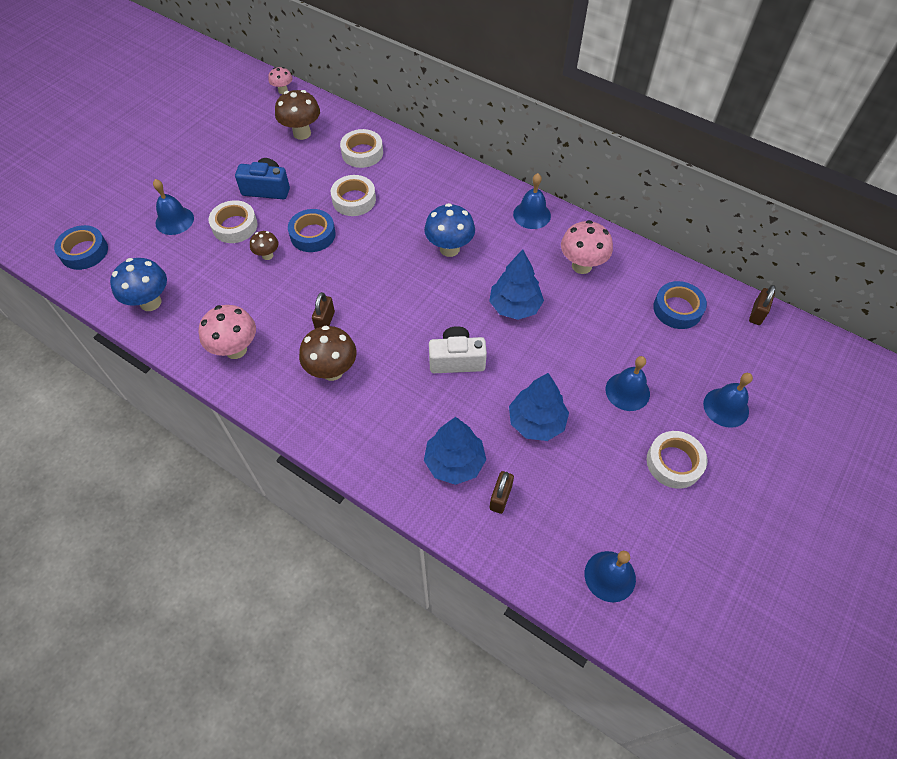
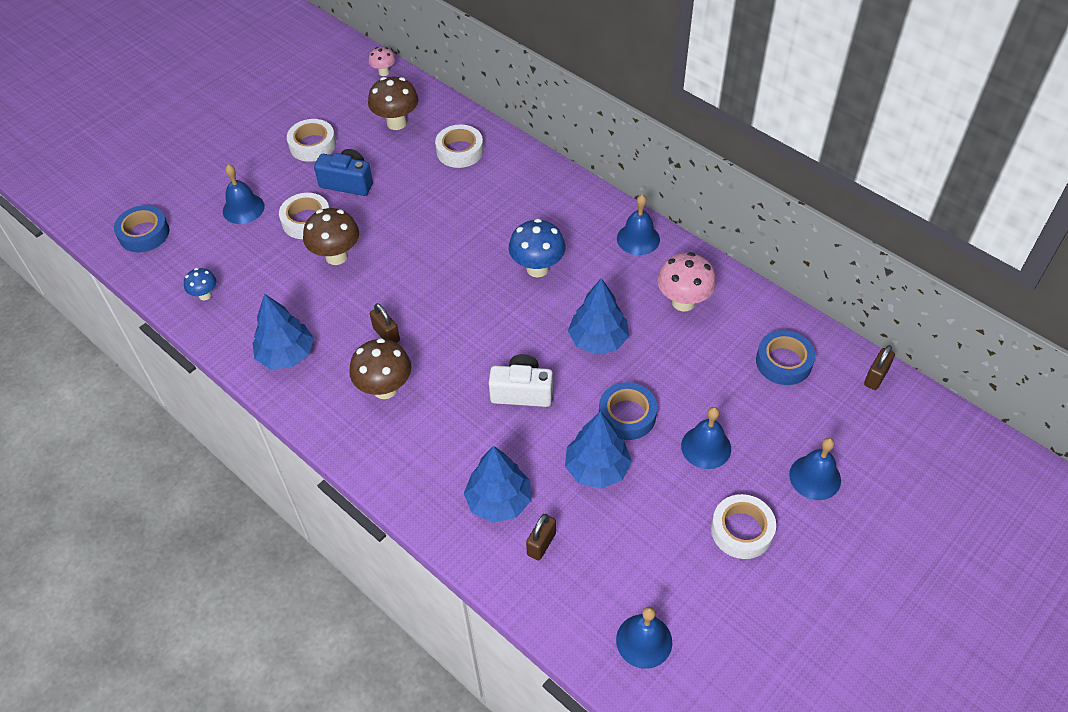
camera: 10 degrees right, 5 degrees down
(150, 302) = (205, 295): blue mushroom -> blue mushroom, size x0.56
(236, 349) = (286, 355): pink mushroom -> blue tree
(267, 255) = (336, 256): brown mushroom -> brown mushroom, size x1.77
(313, 235) = (389, 238): blue tape -> blue tape (627, 415)
(325, 321) = (386, 335): brown padlock -> brown padlock turned 60 degrees counterclockwise
(354, 200) = (441, 203): white tape -> white tape (312, 145)

